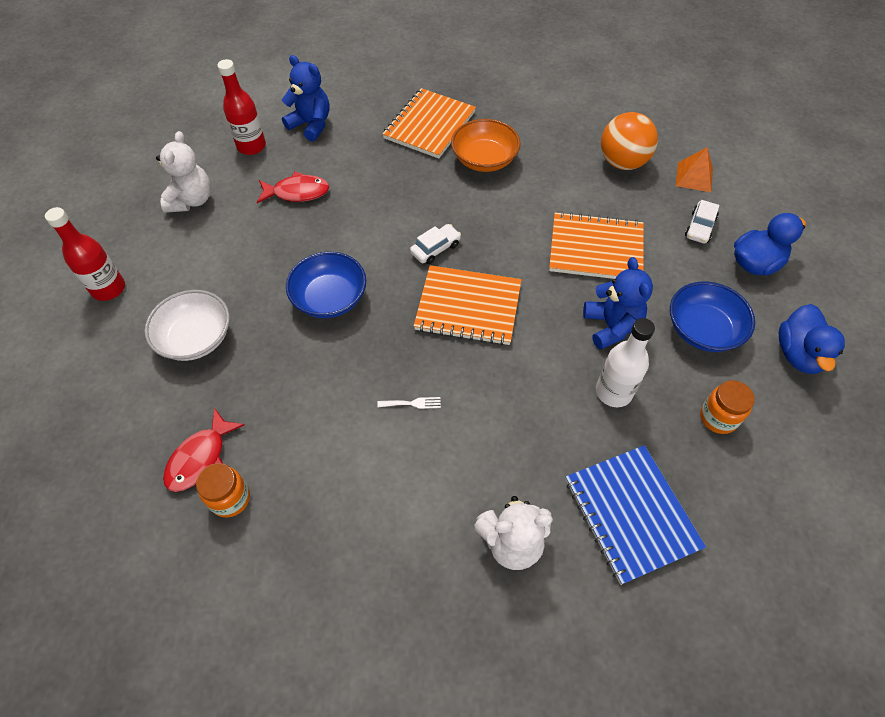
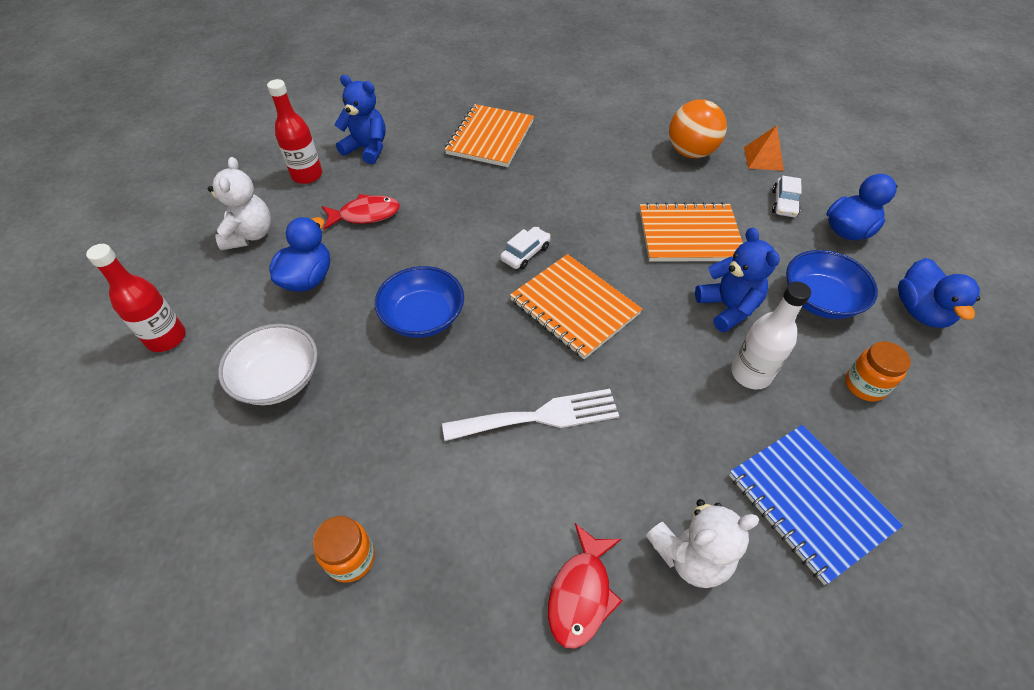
camera: 10 degrees left, 5 degrees down
(200, 458) = (306, 515): red fish -> red fish (581, 593)
(236, 249) = (308, 278): none -> blue duck
(412, 403) = (540, 416): white fork -> white fork, size x2.46
(468, 307) = (574, 307): orange notebook -> orange notebook turned 45 degrees clockwise
(484, 159) = (554, 163): orange bowl -> none

